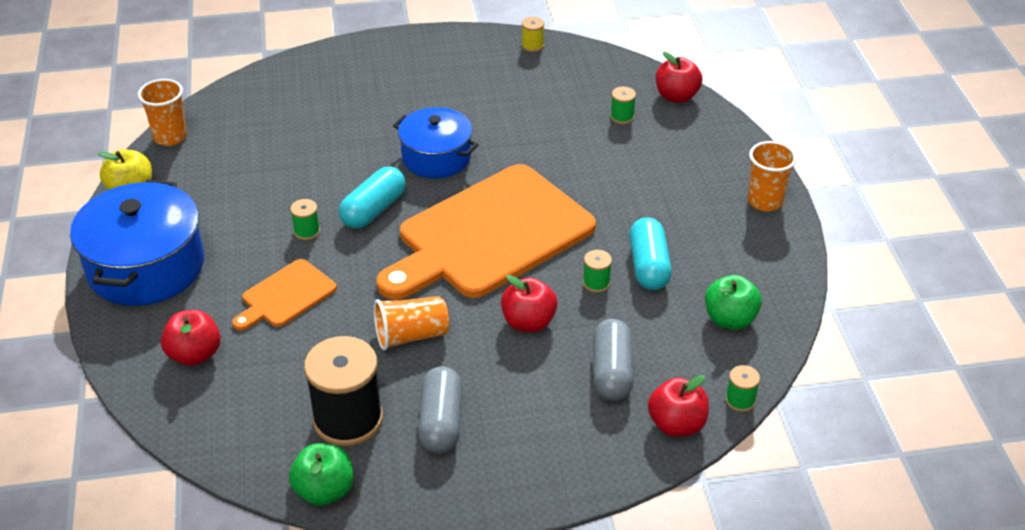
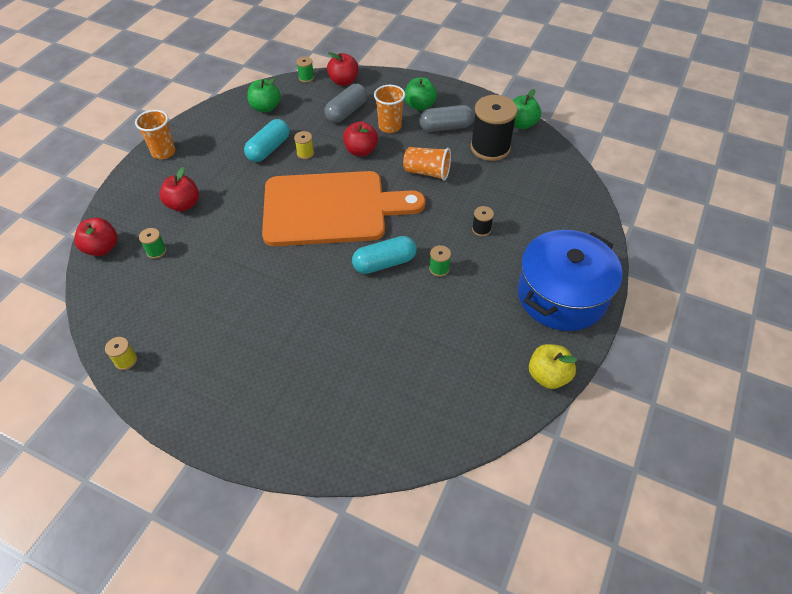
camera: 145 degrees left, 10 degrees up
(170, 137) = (491, 424): orange cup -> orange cup (390, 126)
(195, 355) = (554, 218): red apple -> red apple (183, 204)
(285, 296) = (481, 229): orange cutting board -> black spool
(436, 157) = (308, 284): blue pot -> none
(441, 422) = (446, 127): grey capsule -> grey capsule turned 45 degrees clockwise
(514, 441) = (420, 106): none -> green apple
(596, 283) = (305, 153): green spool -> yellow spool

